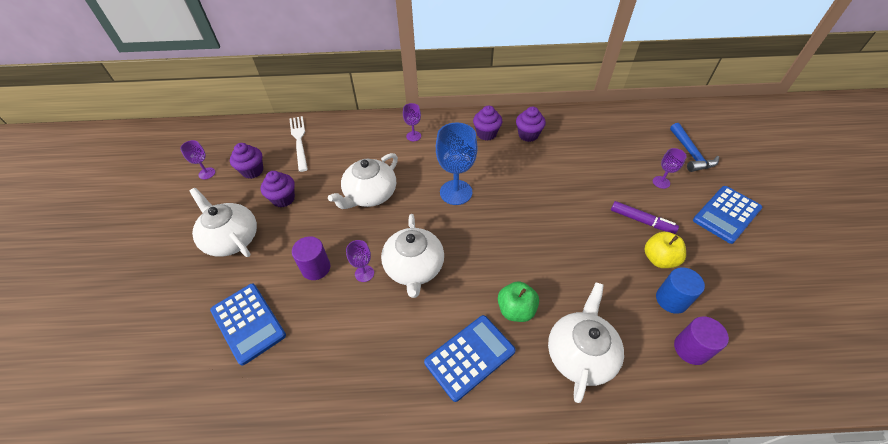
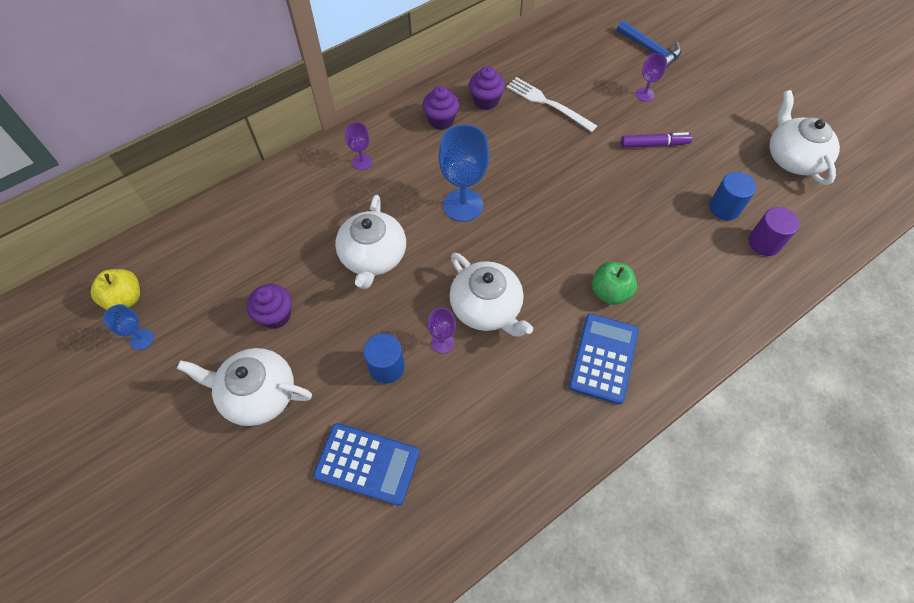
camera: 35 degrees left, 10 degrees up
(207, 173) = (142, 339): purple goblet -> blue goblet
(252, 171) = (202, 304): purple cupcake -> none
(299, 141) = (225, 236): white fork -> white fork (548, 103)
(316, 268) = (386, 367): purple cylinder -> blue cylinder
(580, 354) = (688, 298): white teapot -> white teapot (793, 158)
(659, 259) = (692, 175): yellow apple -> yellow apple (125, 299)
(726, 214) = (717, 101): blue calculator -> none

